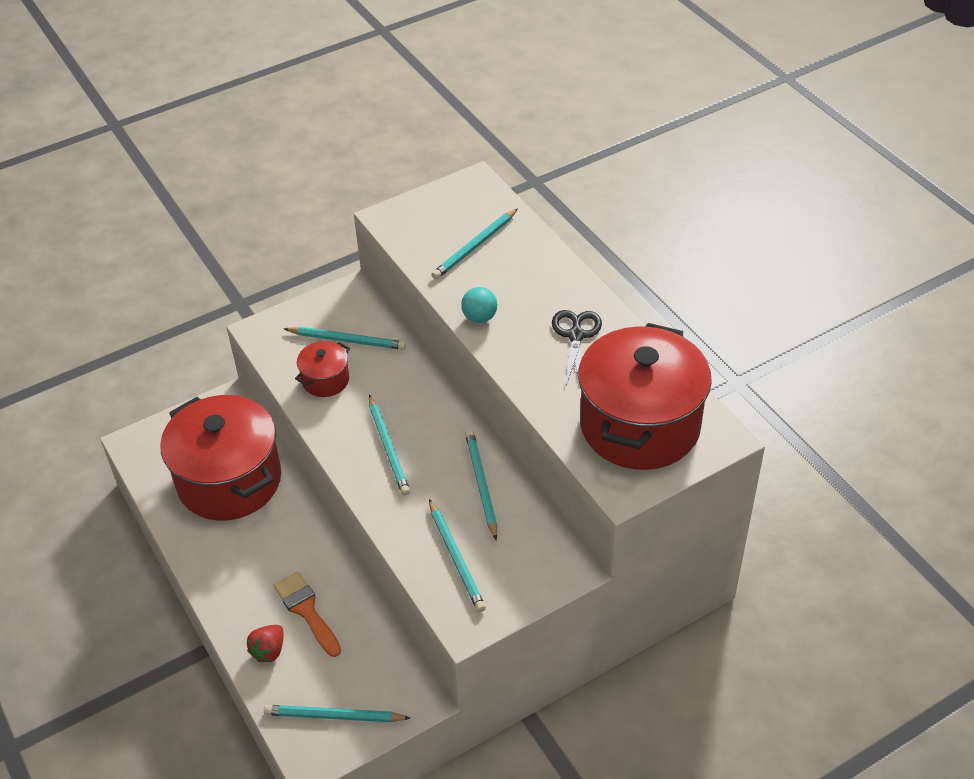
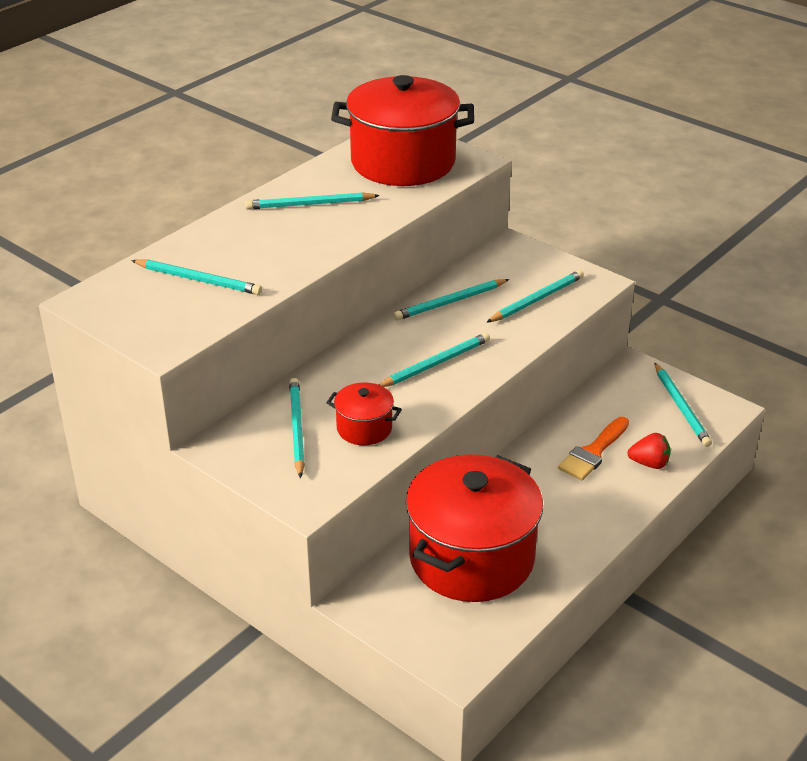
camera: 110 degrees left, 10 degrees down
(479, 317) = (307, 257): turquoise ball -> none
(576, 336) = (309, 204): black scissors -> turquoise pencil

